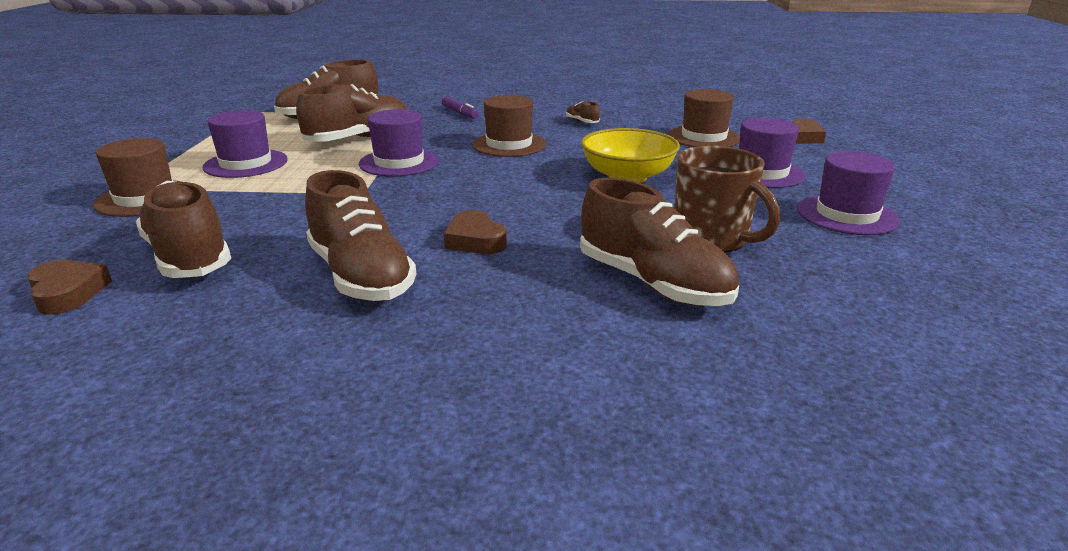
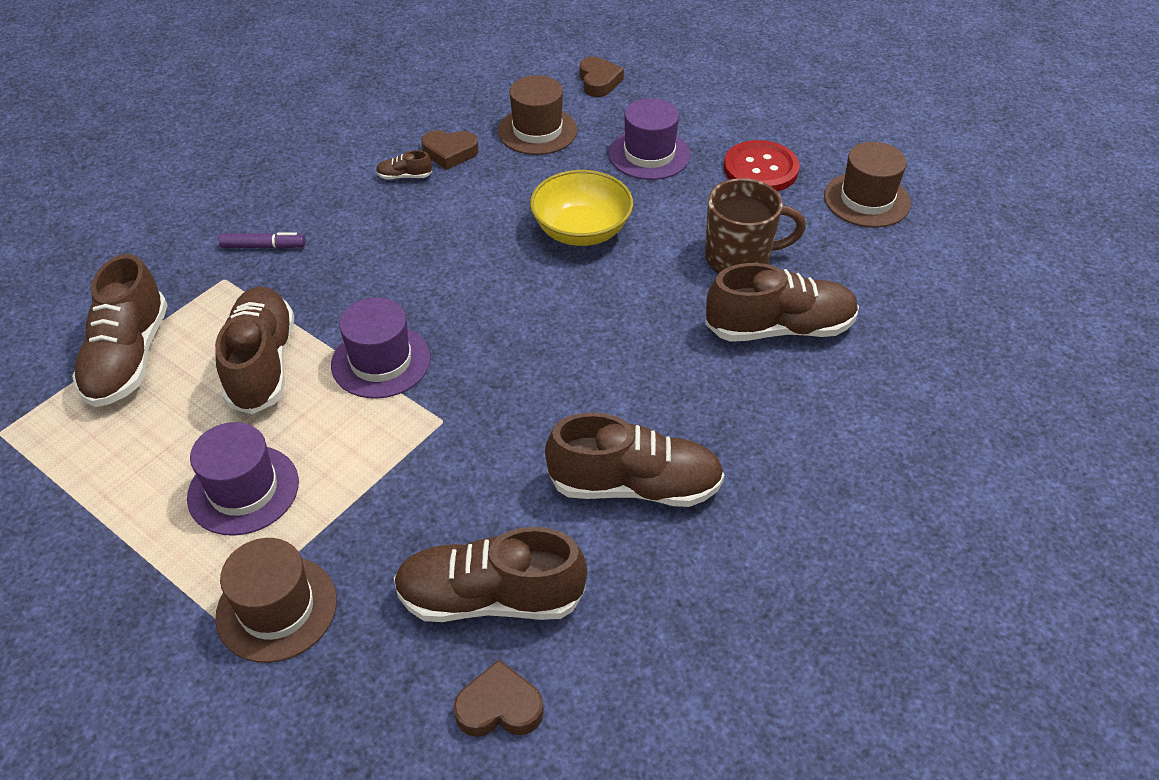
camera: 55 degrees left, 20 degrees up
(475, 240) = (627, 388): brown heart -> brown heart (450, 153)
(509, 145) = (415, 260): brown hat -> brown hat (867, 200)
(847, 215) = (760, 169): purple hat -> red button

